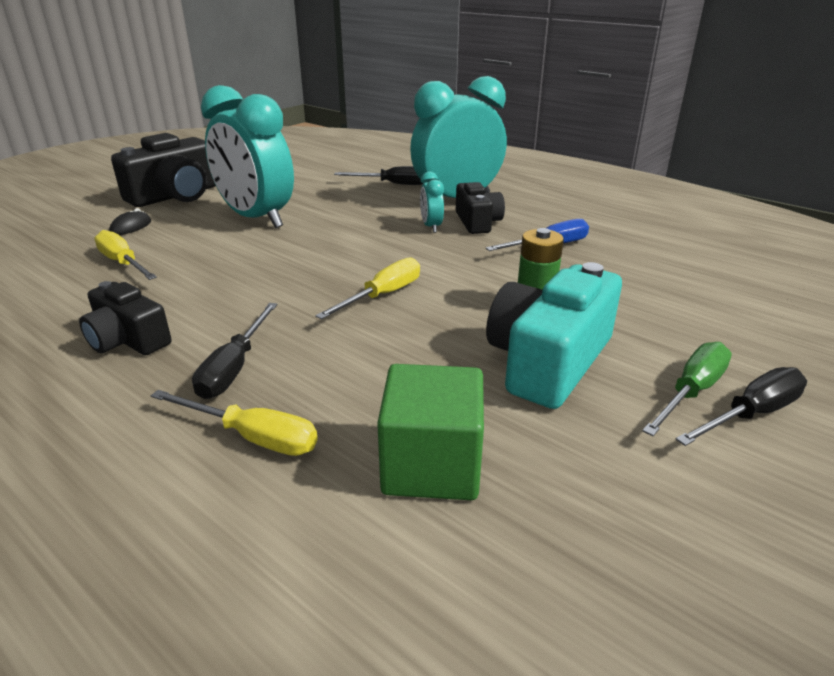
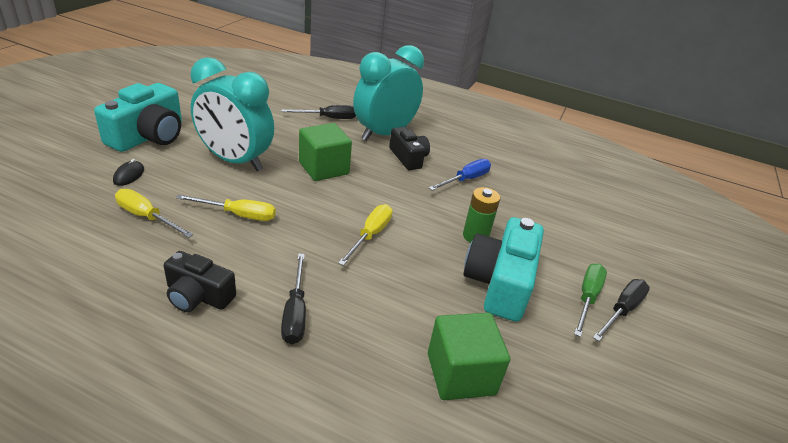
camera: 20 degrees left, 5 degrees up
(175, 196) = (149, 136): black camera -> turquoise camera
(252, 437) = (338, 369): yellow screwdriver -> yellow screwdriver (238, 215)
(359, 228) = (324, 168): none -> green cube
(431, 227) = (377, 164): turquoise clock -> none

